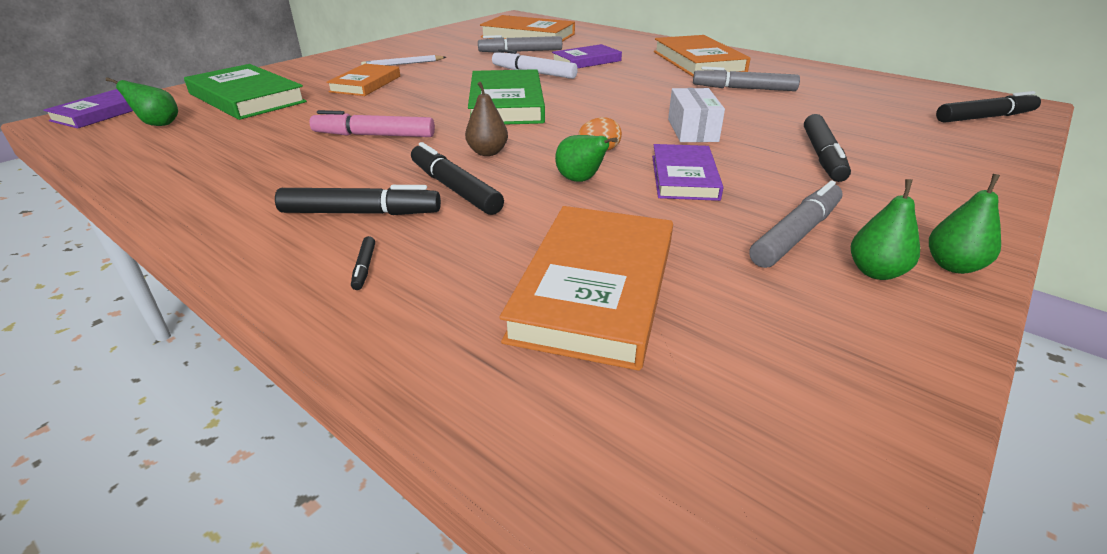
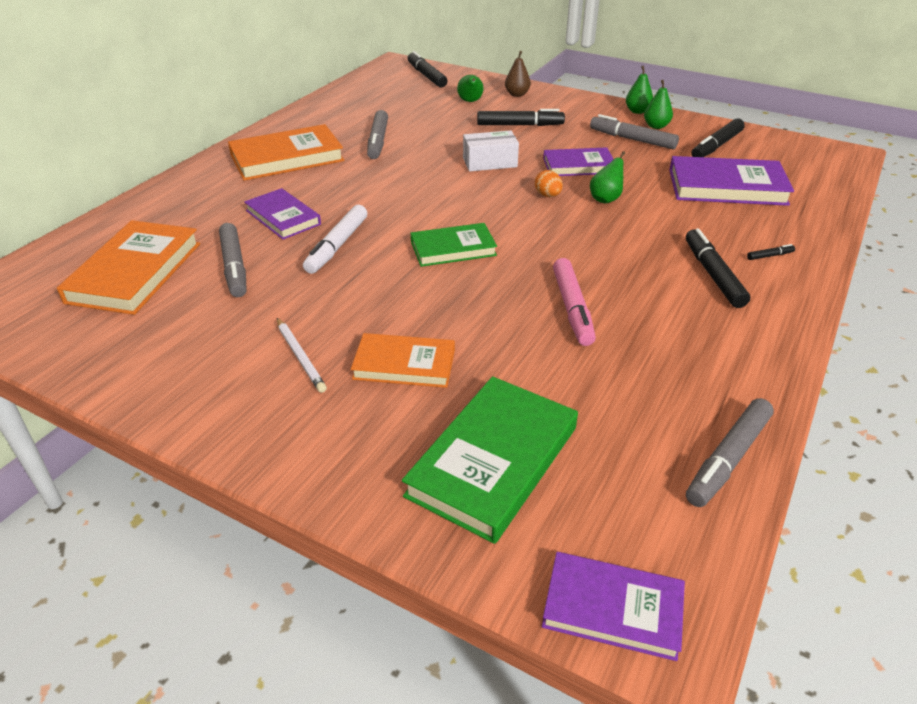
camera: 100 degrees left, 5 degrees up
(128, 161) = (728, 459): none -> grey marker
(158, 124) = (623, 502): green pear -> green pear (470, 101)
(454, 188) = (651, 244): black marker -> black marker (716, 146)
(487, 152) = (579, 241): brown pear -> brown pear (517, 94)
(506, 104) = (453, 248): green book -> green book, size x0.64
(595, 288) = (727, 187): orange book -> purple book

